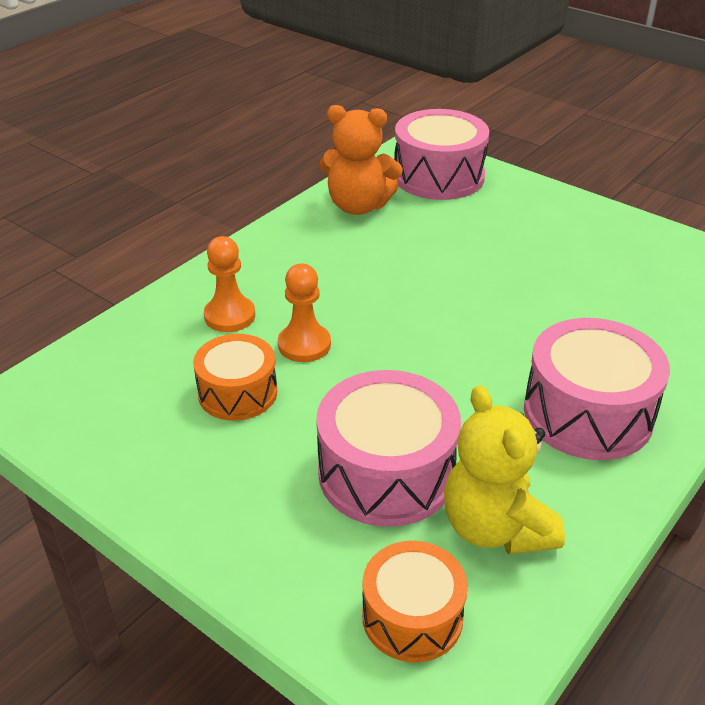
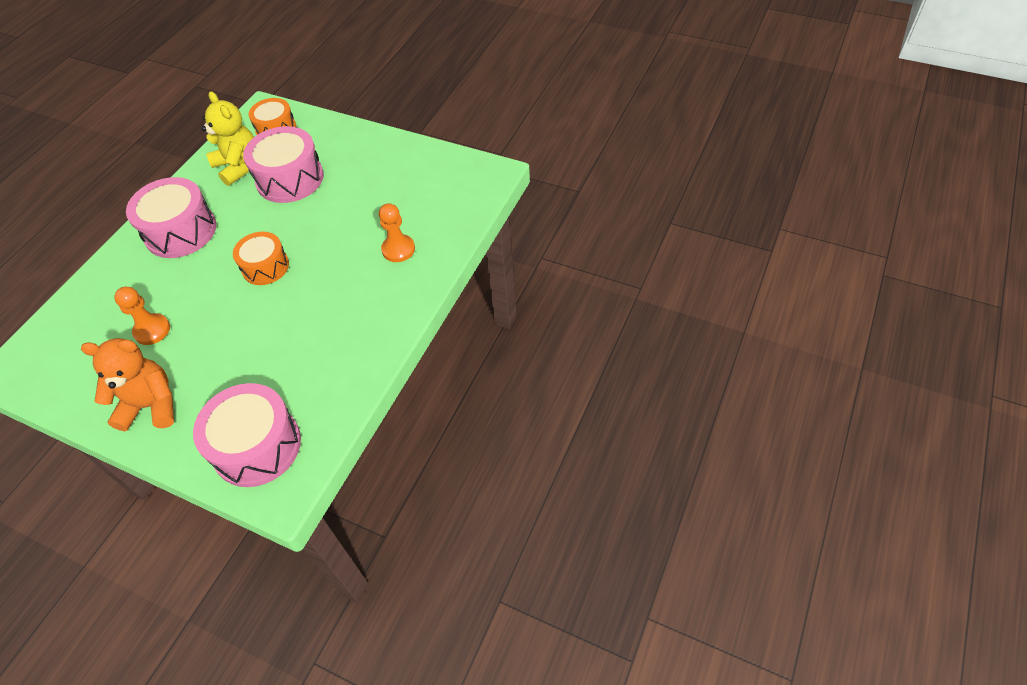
camera: 170 degrees right, 15 degrees up
(237, 393) = (376, 201): orange drum -> orange drum (265, 267)
(304, 345) = (345, 239): orange pawn -> orange pawn (152, 330)
(358, 206) = (328, 382): orange teddy bear -> orange teddy bear (151, 405)

